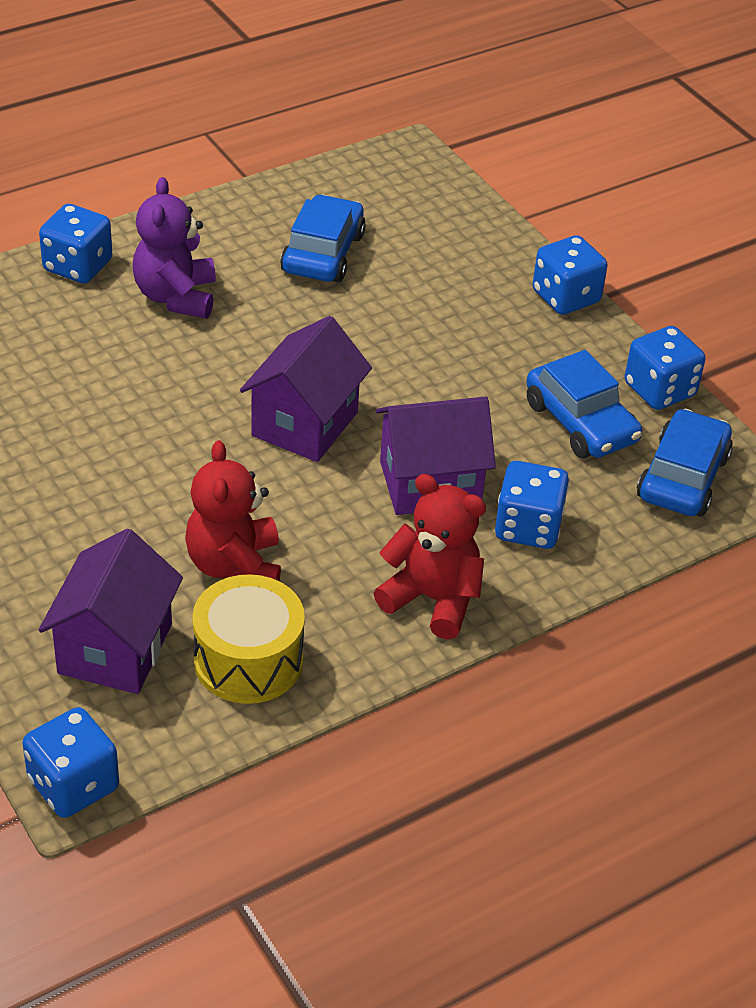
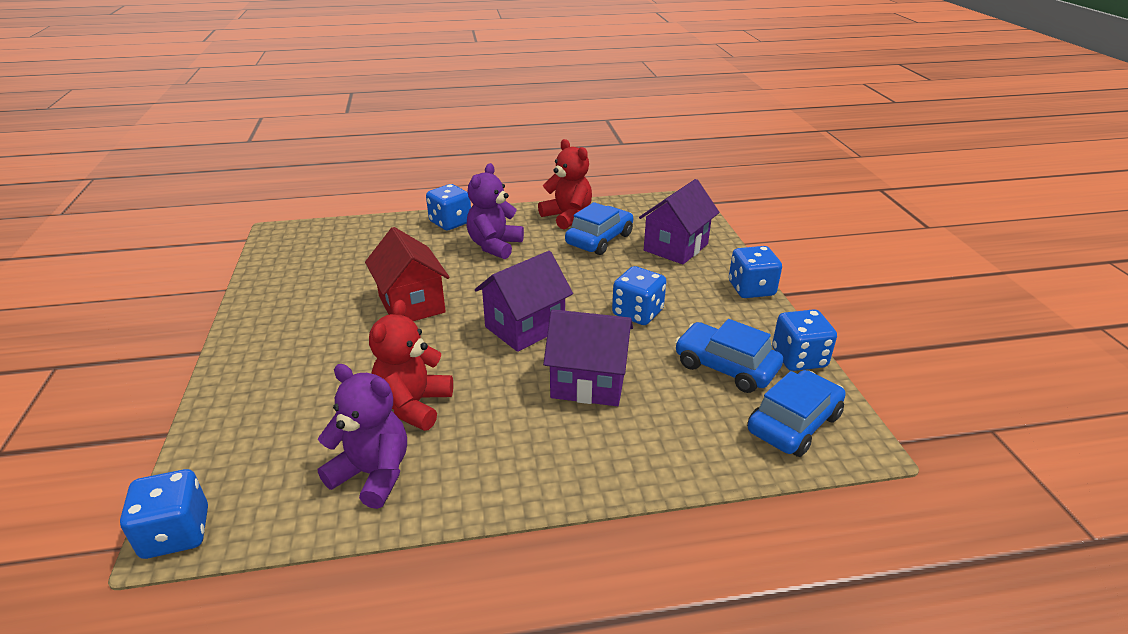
camera: 25 degrees right, 10 degrees down
(115, 648) = (290, 440): purple house -> purple house (675, 247)
(124, 424) = (411, 304): none -> red house
(248, 660) = (373, 474): yellow drum -> purple teddy bear
(432, 599) = (540, 465): red teddy bear -> red teddy bear (567, 217)
(528, 527) = (647, 430): blue dice -> blue dice (637, 313)
(580, 422) = (725, 367): blue car -> blue car turned 135 degrees clockwise

